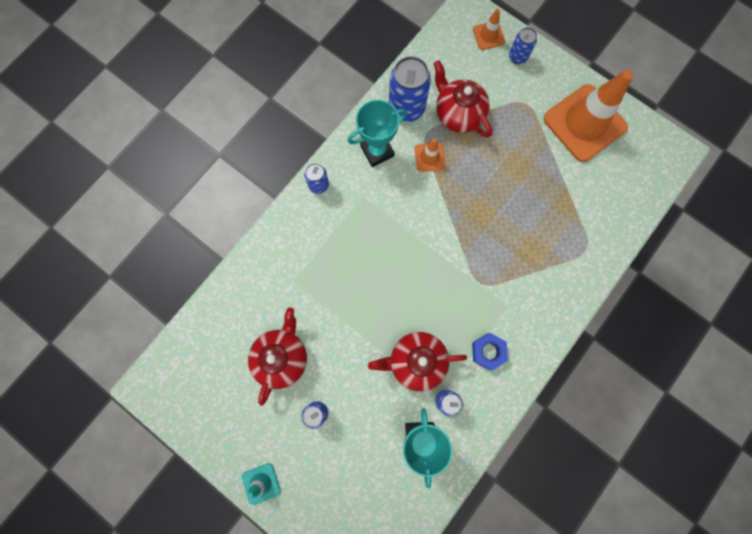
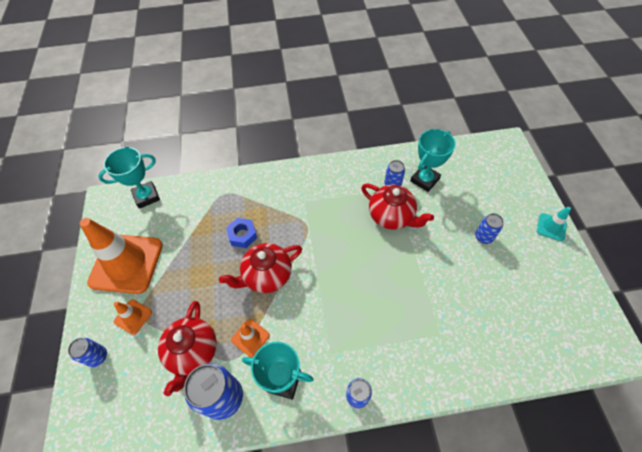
camera: 135 degrees left, 20 degrees down
(282, 357) = (486, 288): red teapot -> red teapot (266, 276)
(488, 35) = (91, 400): orange traffic cone -> orange traffic cone (133, 317)
(488, 351) = (342, 189): blue nut -> blue nut (242, 235)
(647, 185) = (146, 196): none -> turquoise trophy

